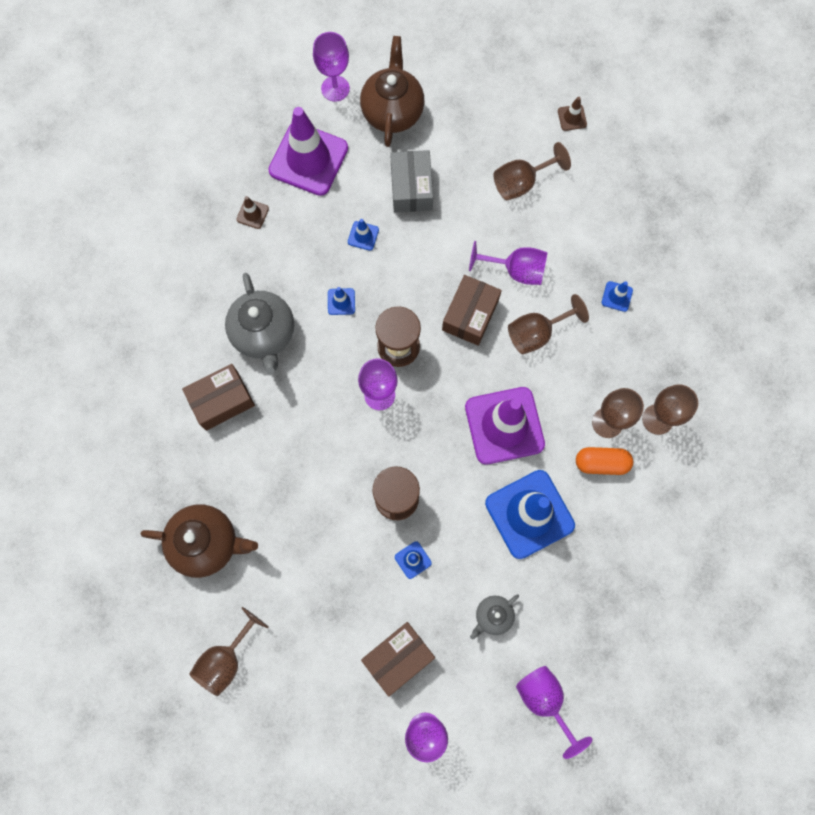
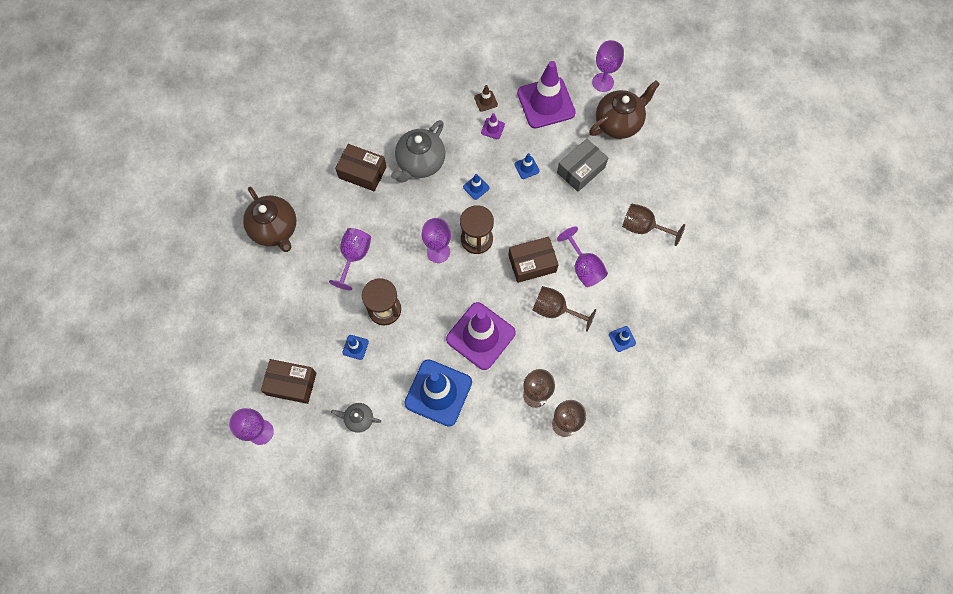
camera: 50 degrees right, 5 degrees down
(226, 659) = (218, 291): brown goblet -> none
(290, 232) = (492, 128): none -> purple traffic cone
(544, 700) = (332, 489): purple goblet -> purple goblet (354, 257)
(572, 118) = (714, 223): brown traffic cone -> none
(601, 463) = (506, 411): orange capsule -> none

